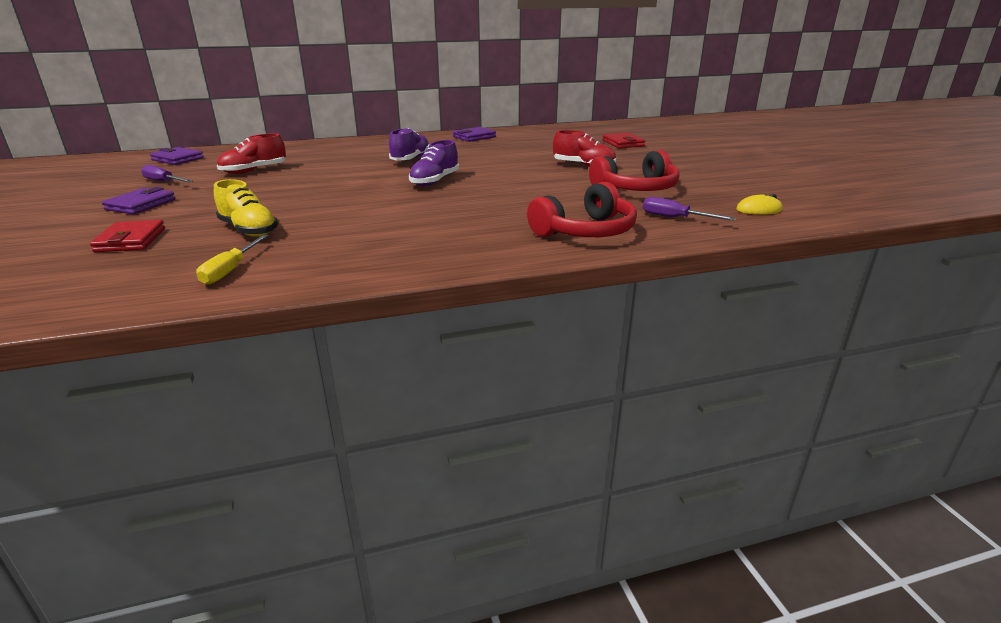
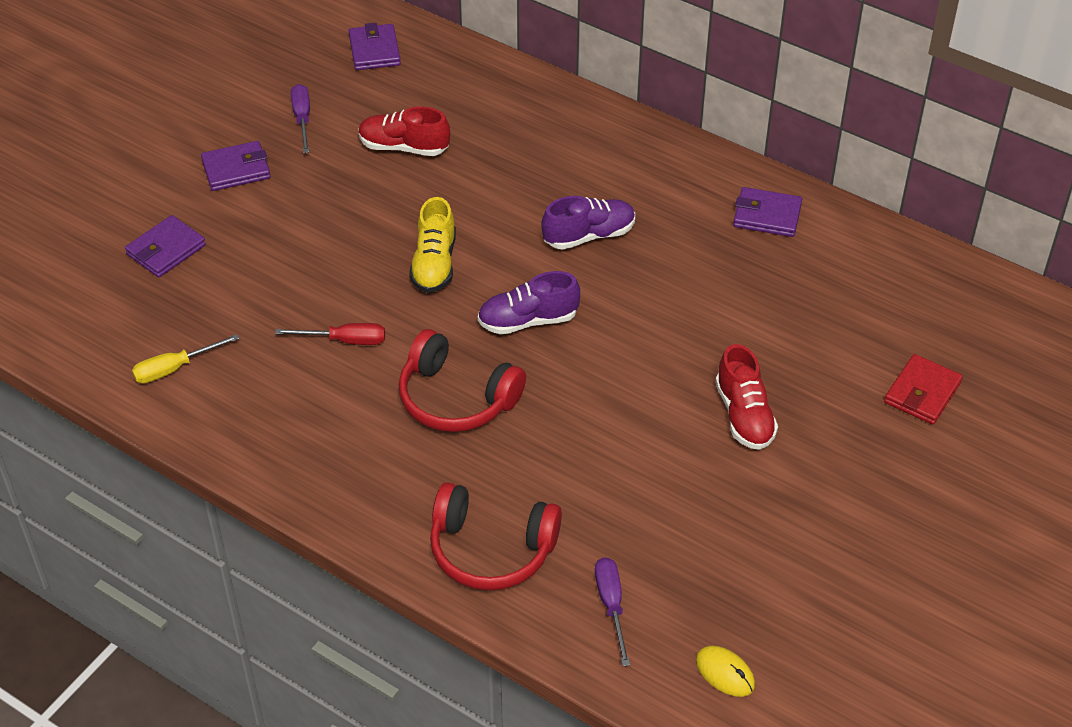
camera: 50 degrees right, 20 degrees up
(131, 240) = (166, 250): red wallet -> purple wallet
(249, 230) = (255, 301): yellow shoe -> yellow shoe (434, 264)
(343, 218) = (345, 340): none -> red screwdriver
(636, 189) = (692, 520): red headphones -> red headphones (456, 398)

